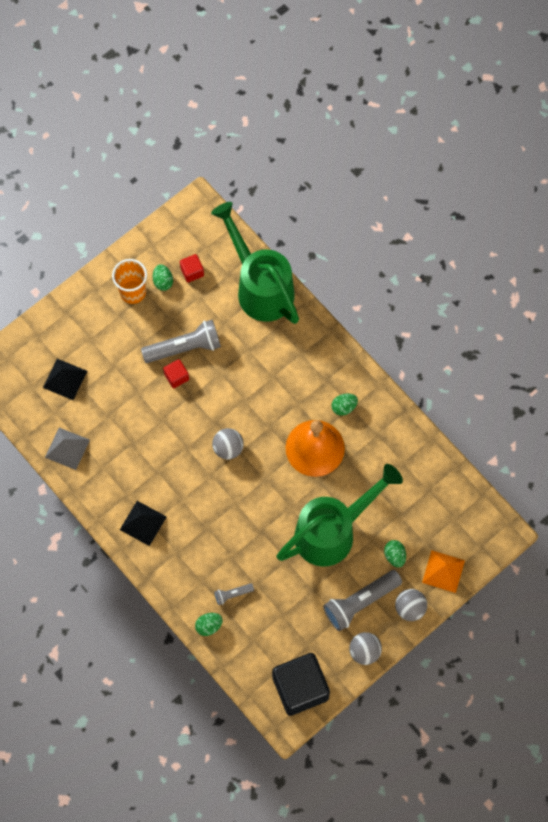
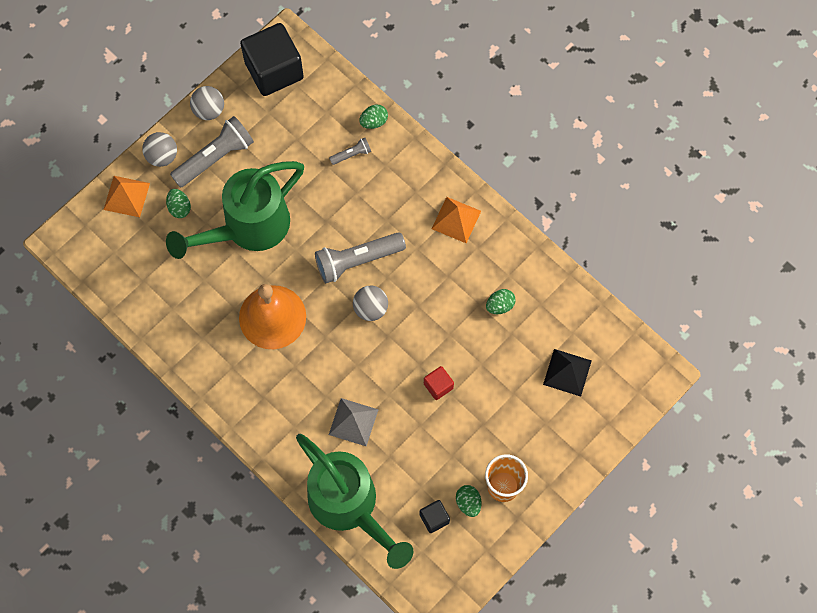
camera: 175 degrees right, 0 degrees up
(67, 448) = (551, 293): grey pyramid -> grey pyramid (353, 422)
(143, 523) = (456, 220): black pyramid -> orange pyramid
(184, 347) = (432, 422): grey flashlight -> grey flashlight (357, 260)
(192, 272) = (434, 518): red cube -> black cube
(344, 407) = (241, 366): green egg -> green egg (500, 305)

